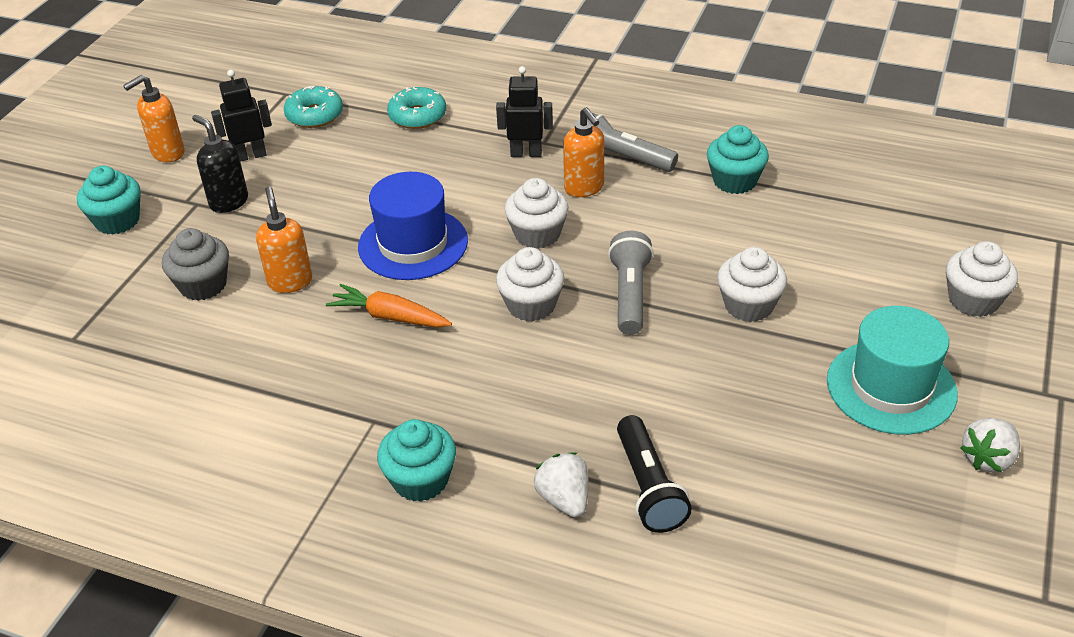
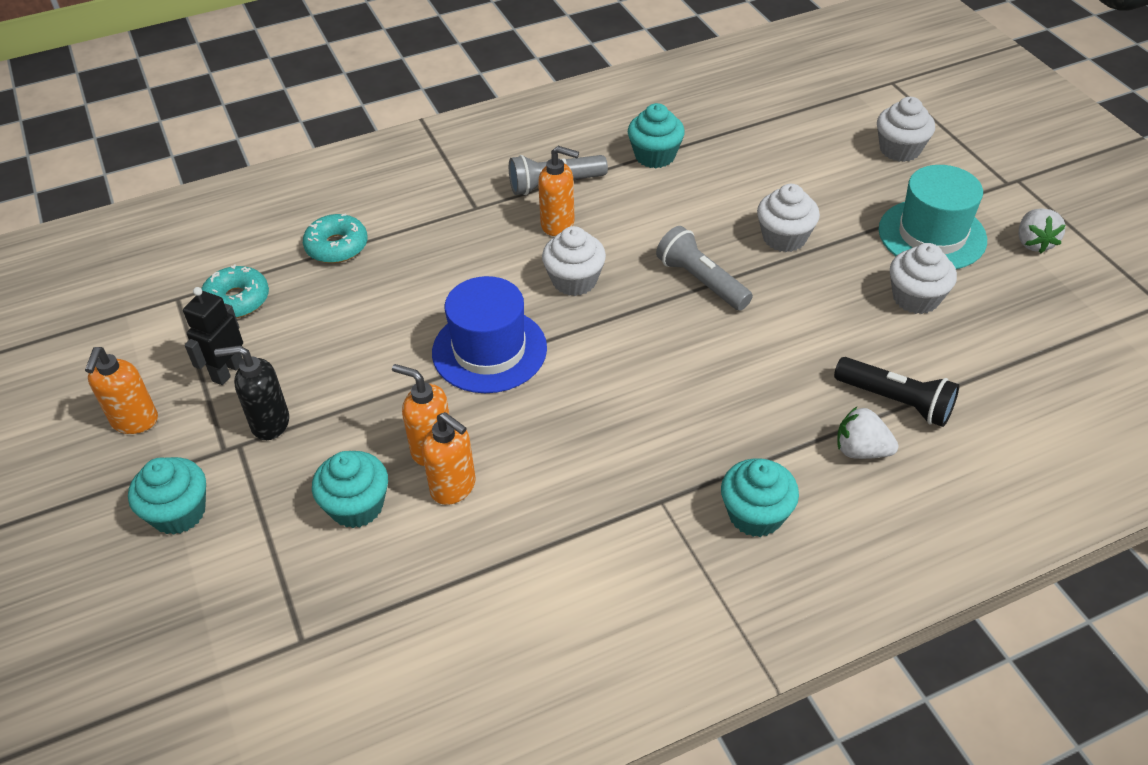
camera: 45 degrees left, 5 degrees up
(203, 285) = (356, 506): grey cupcake -> turquoise cupcake
(268, 315) = (454, 488): none -> orange soap dispenser
(390, 317) = (556, 417): orange carrot -> none
(526, 153) = (474, 224): black robot -> none
(531, 305) = (646, 335): white cupcake -> white cupcake (915, 298)

